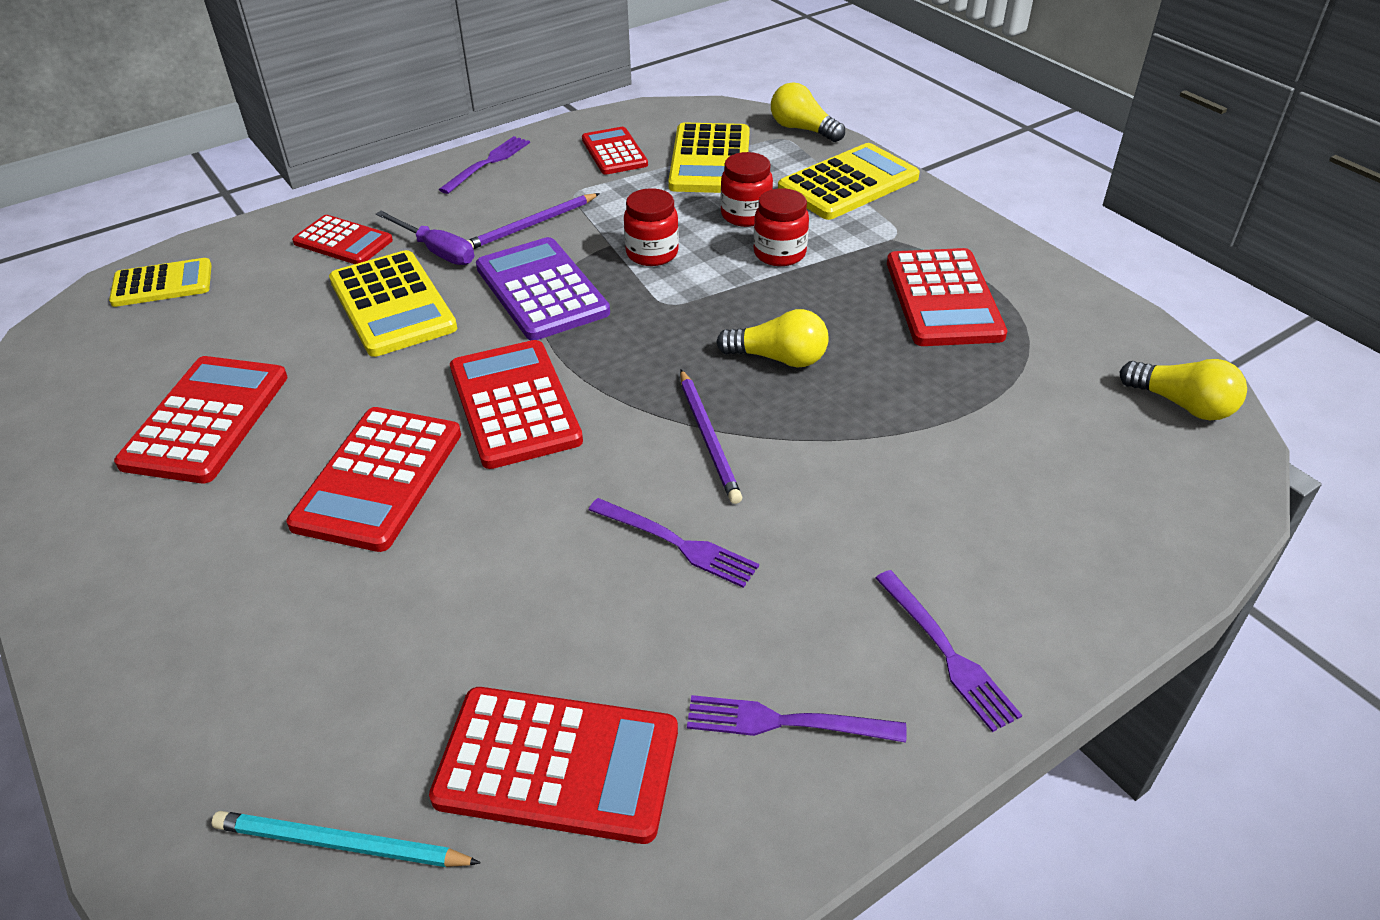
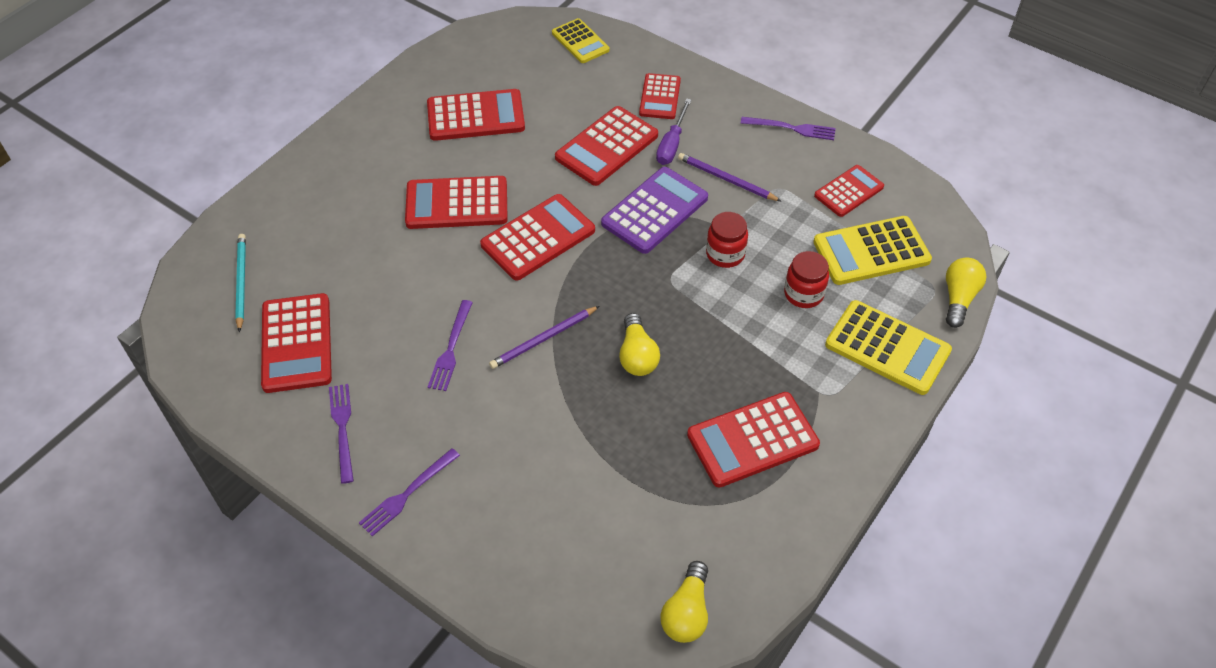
camera: 70 degrees right, 10 degrees up
(392, 304) = (607, 147): yellow calculator -> red calculator
(779, 253) = (762, 327): red jar -> none

